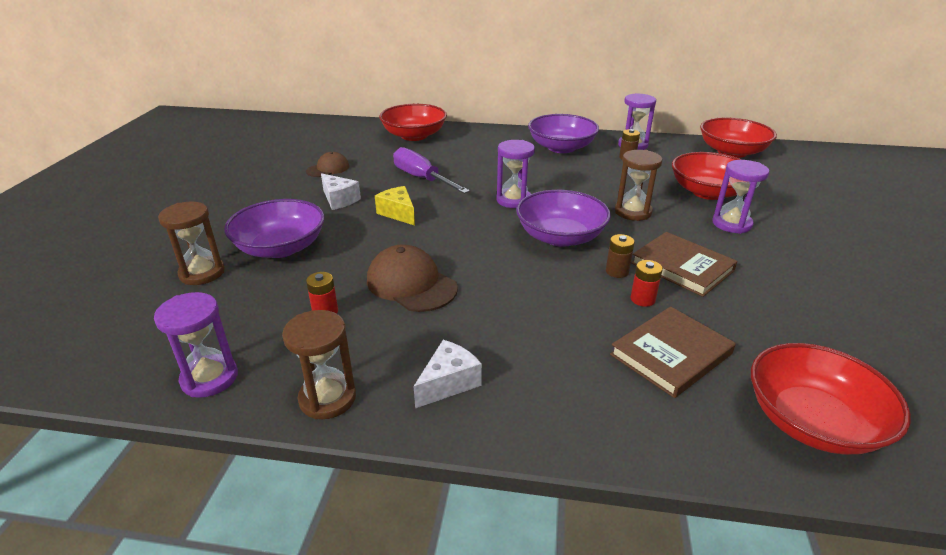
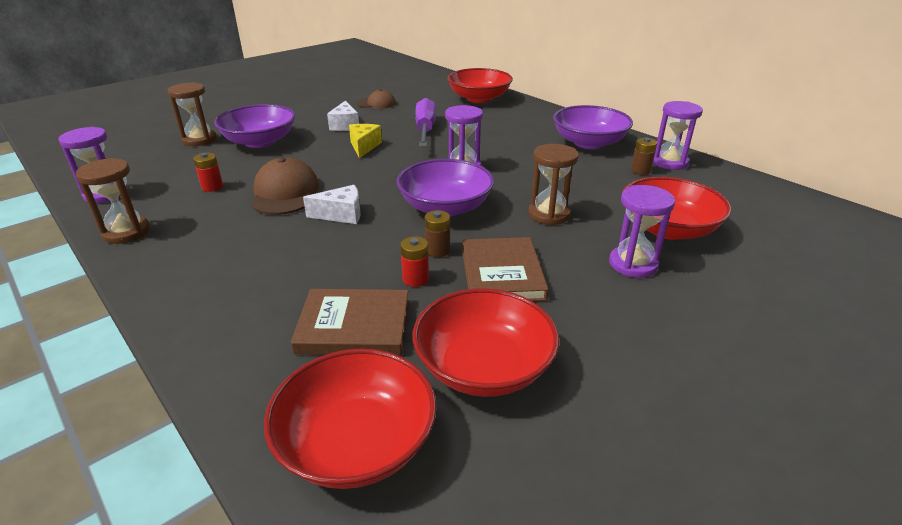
camera: 40 degrees right, 0 degrees up
(448, 383) = (191, 259): white cheese -> white cheese (341, 215)
(732, 152) = (784, 205): red bowl -> red bowl (483, 366)

